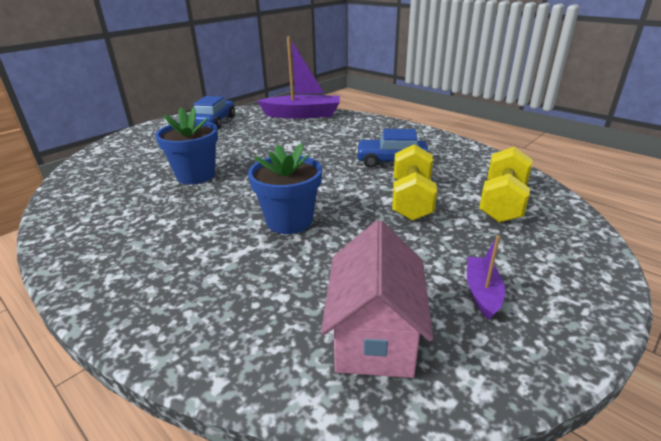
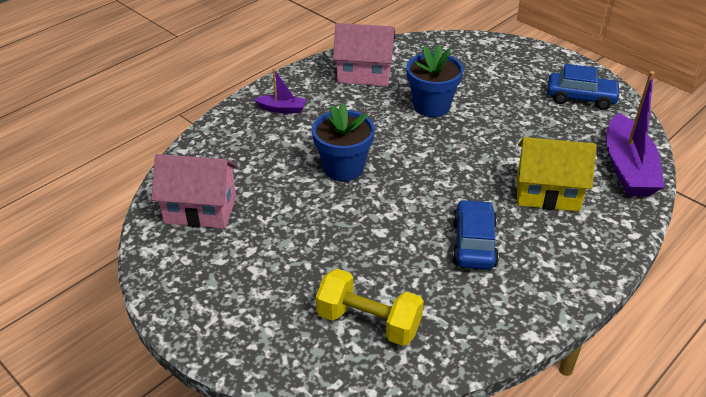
camera: 90 degrees right, 10 degrees up
(106, 213) = (364, 74): none -> pink house
(329, 136) = (547, 193): none -> yellow house
(411, 200) = (377, 249): yellow dumbbell -> none
(482, 293) = (229, 271): purple boat -> purple boat (282, 109)

